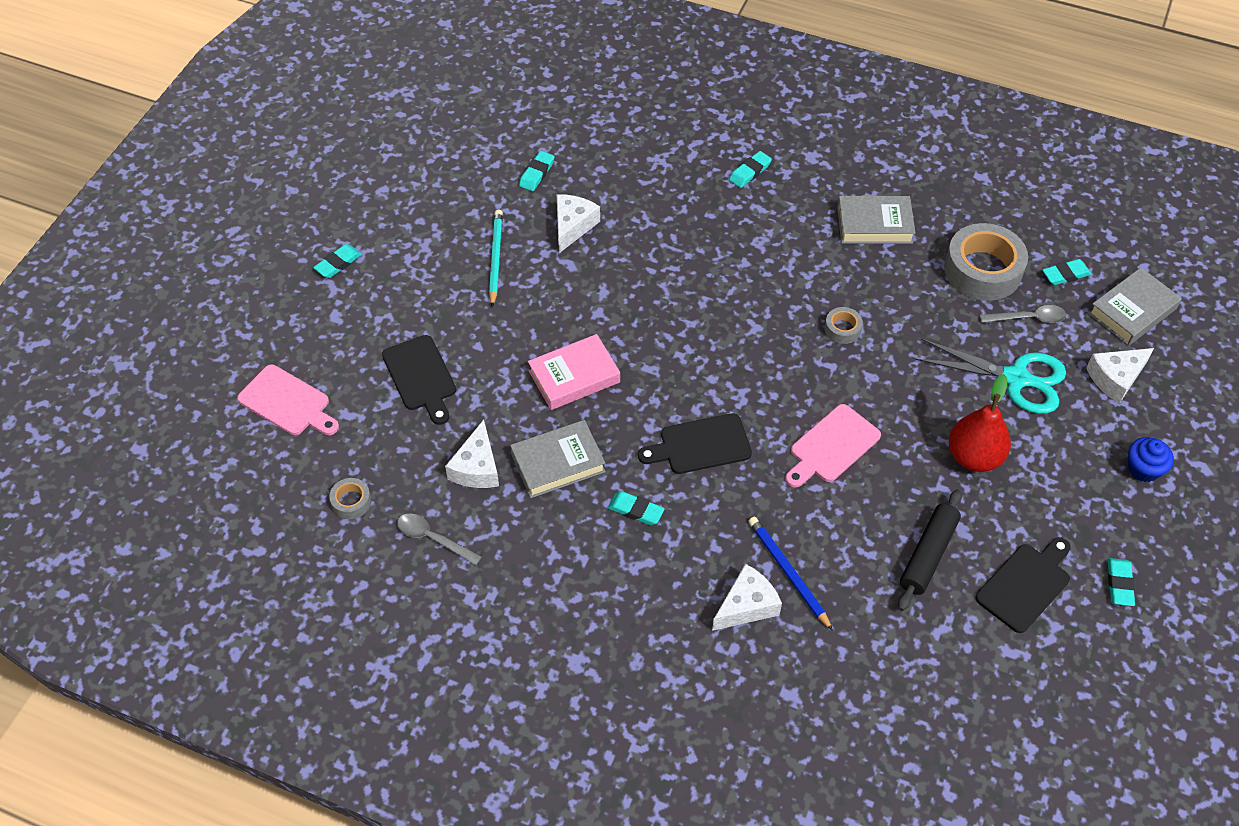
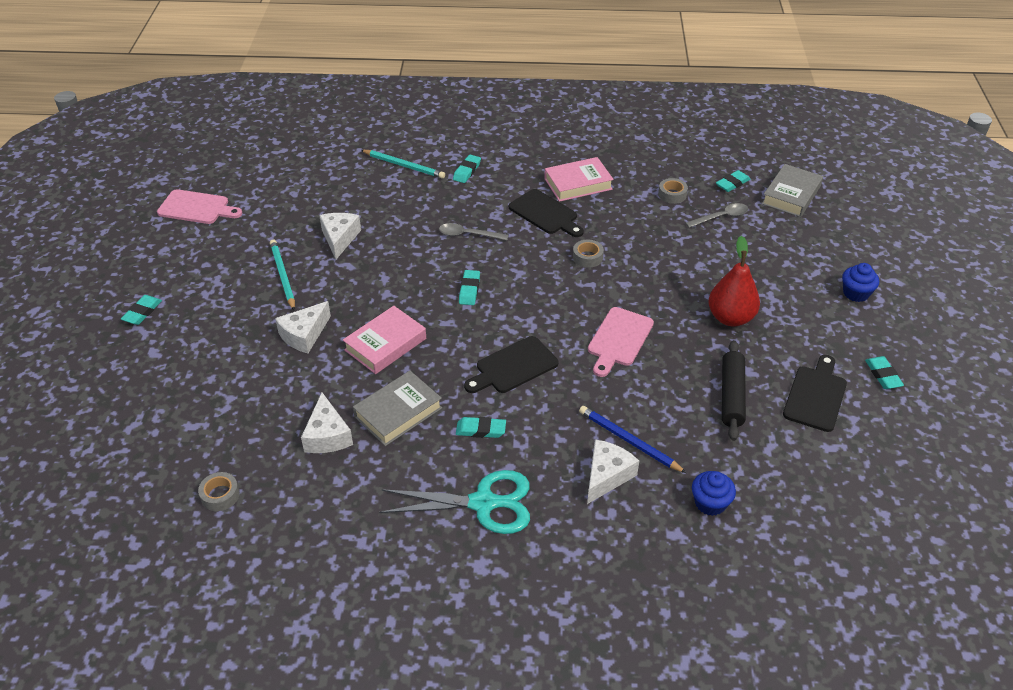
camera: 20 degrees left, 10 degrees down
(287, 402) = (130, 431): pink cutting board -> pink cutting board (196, 208)
(420, 376) = (249, 379): black cutting board -> black cutting board (545, 213)
(433, 538) = (309, 503): grey spoon -> grey spoon (468, 235)
(537, 173) = (294, 209): turquoise eraser -> turquoise eraser (469, 290)
(680, 145) = (404, 165): none -> turquoise pencil
(843, 672) = (710, 503): none -> blue cupcake
(874, 225) = (578, 184): grey book -> pink book
(982, 270) = (672, 194): grey tape -> grey tape, size x0.46
(1016, 378) = (733, 258): turquoise scissors -> turquoise scissors (483, 503)
(1116, 378) = (803, 240): white cheese -> white cheese (304, 335)

